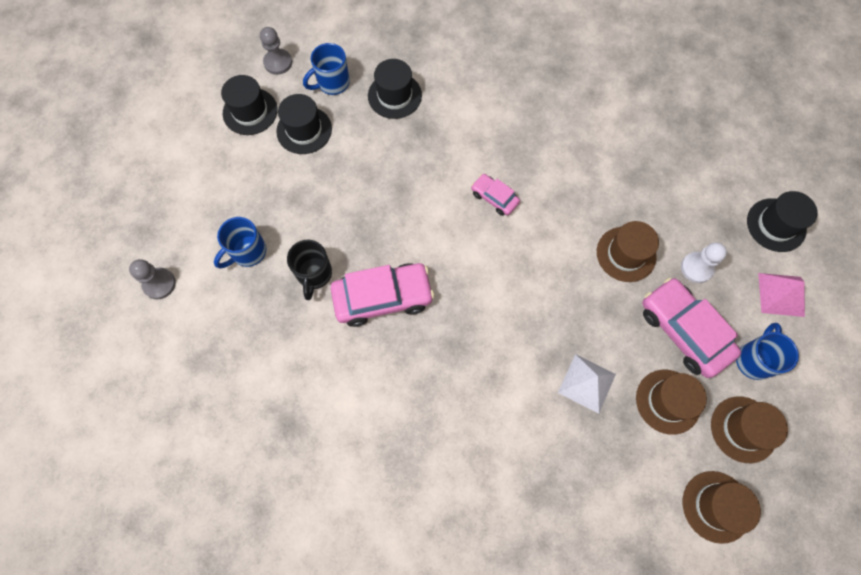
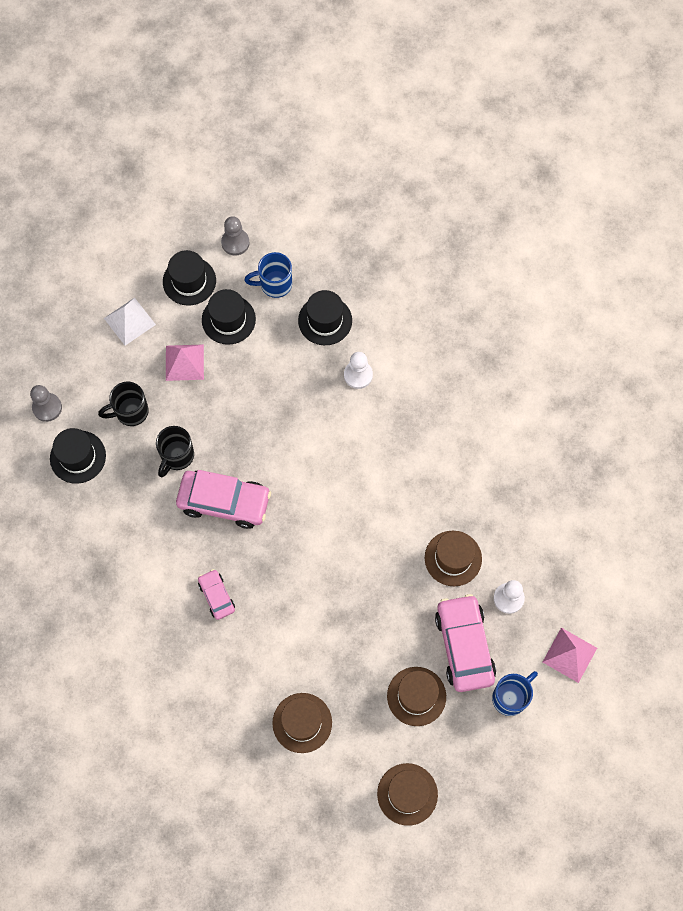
camera: 25 degrees right, 0 degrees up
(247, 252) = (130, 412): blue mug -> black mug
(280, 184) = (184, 362): none -> pink pyramid
(449, 130) = (358, 375): none -> white pawn
(494, 198) = (364, 456): pink car -> pink car (216, 596)
(587, 383) = (357, 650): white pyramid -> white pyramid (129, 321)
(743, 429) = (466, 747): brown hat -> brown hat (302, 723)
(776, 225) = (604, 593): black hat -> black hat (78, 457)

